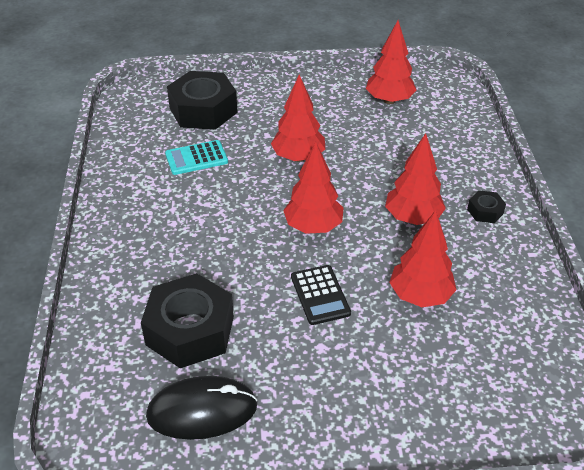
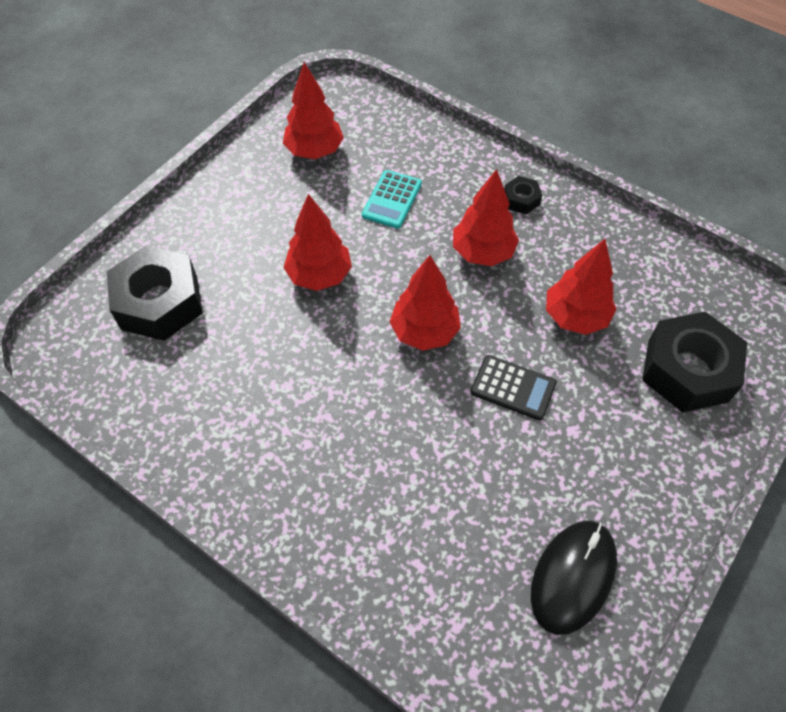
camera: 50 degrees left, 15 degrees up
(190, 330) = (468, 523): black nut -> black nut (687, 370)
(196, 158) = (230, 359): turquoise calculator -> turquoise calculator (392, 200)

